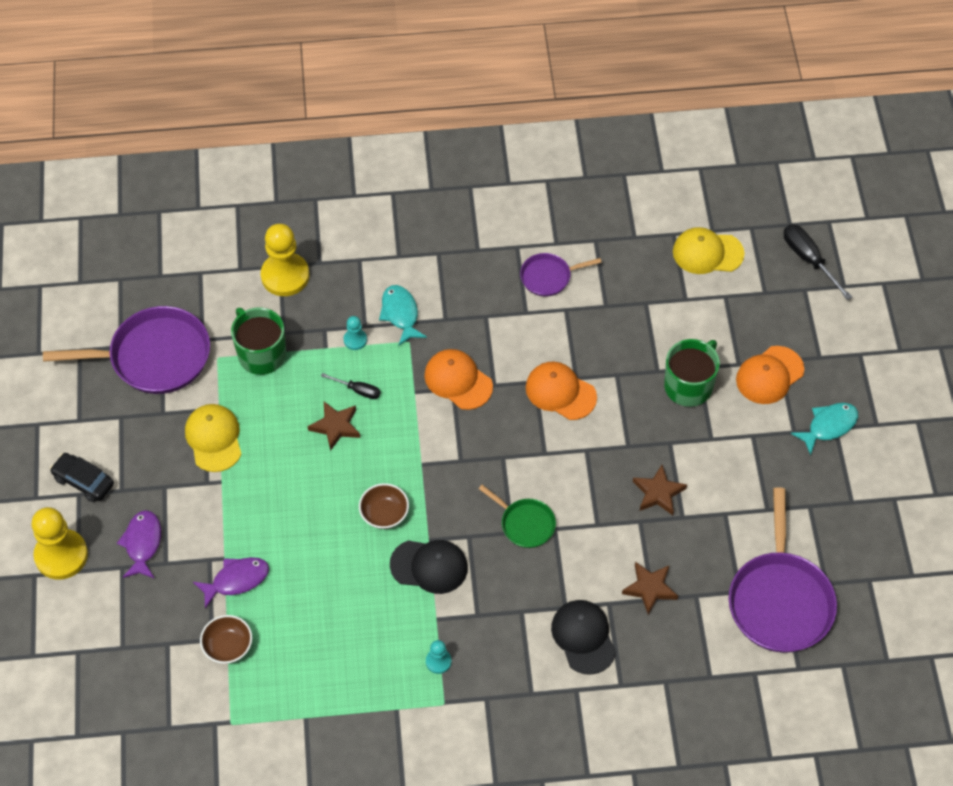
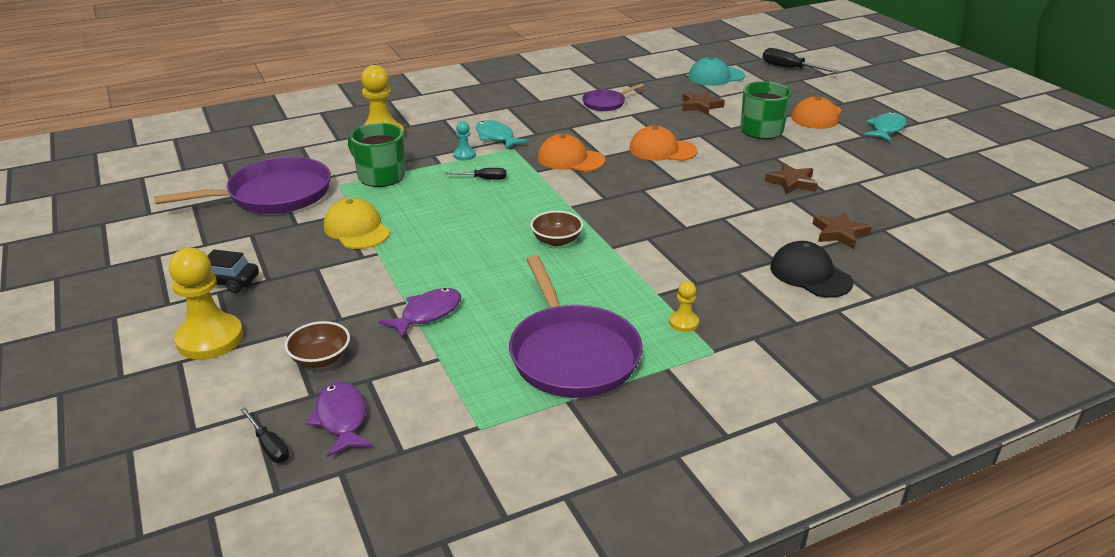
camera: 20 degrees left, 25 degrees down
(81, 690) = (269, 446): none -> black screwdriver
(142, 543) = (307, 310): purple fish -> purple fish (342, 419)
(228, 646) = (443, 364): brown bowl -> brown bowl (321, 359)
(335, 426) = (475, 201): brown star -> brown star (700, 106)
(429, 566) = (624, 263): black cap -> none
(438, 661) = (683, 322): turquoise pawn -> yellow pawn
(525, 524) = (693, 220): green pan -> none
(707, 253) = (716, 76): yellow cap -> turquoise cap
(780, 600) = (954, 217): purple pan -> purple pan (572, 354)

